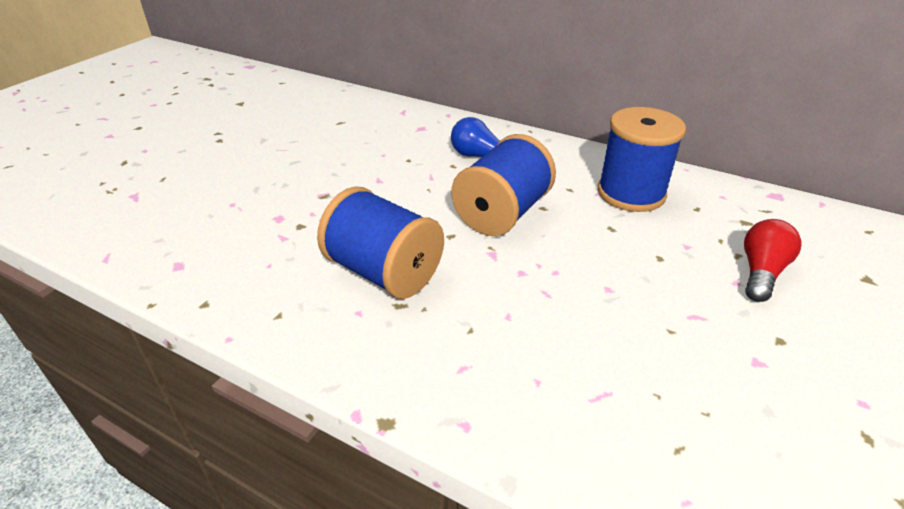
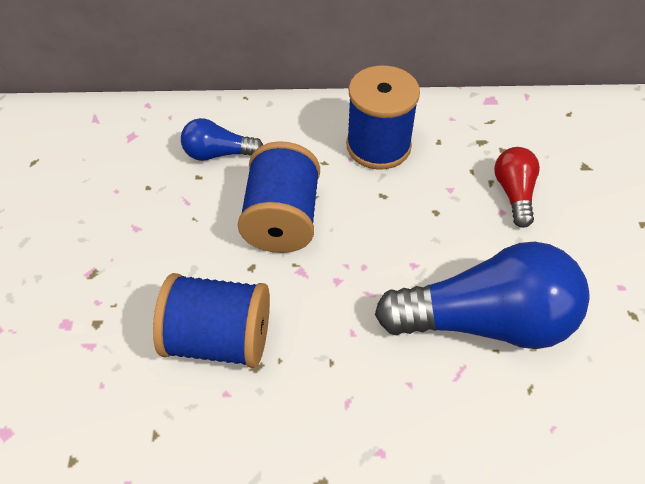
camera: 30 degrees left, 15 degrees up
(660, 364) = (485, 321): none -> blue light bulb

